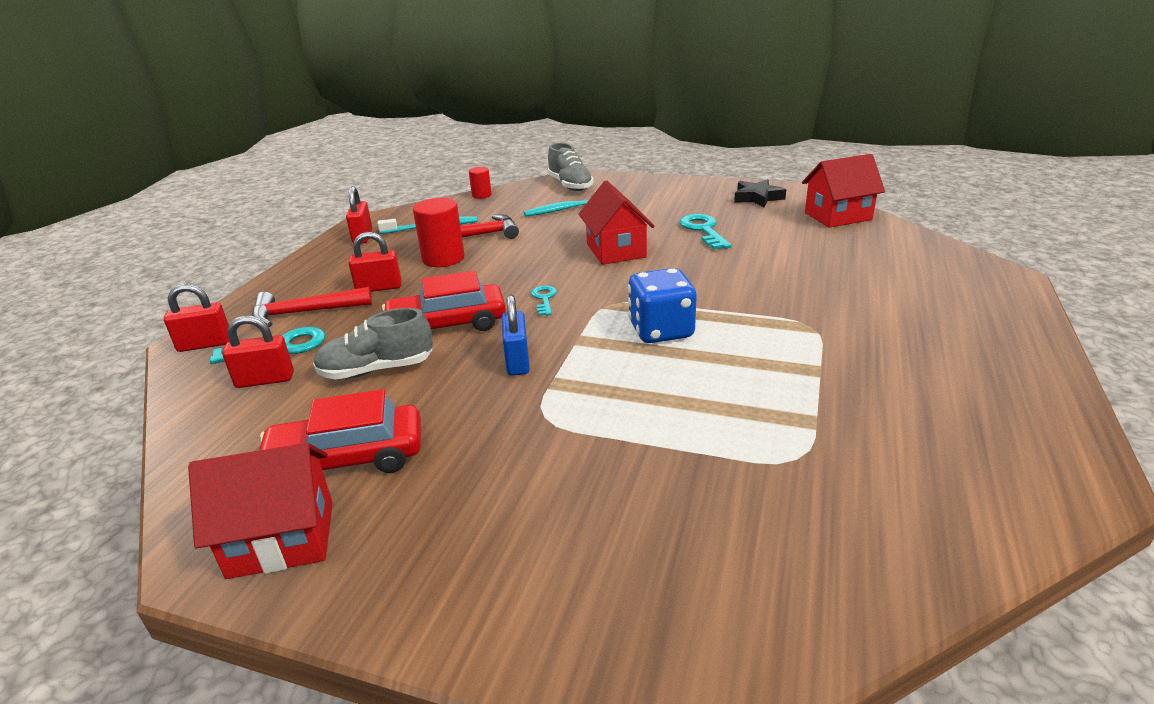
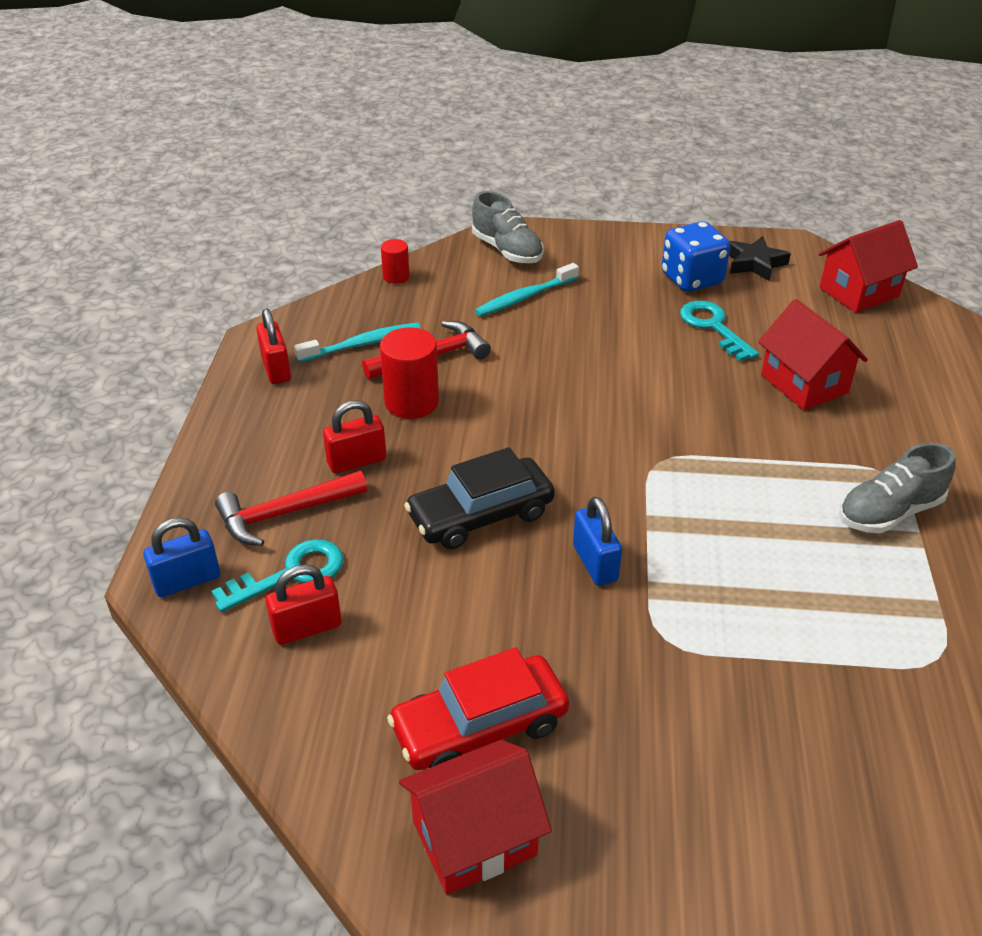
camera: 15 degrees left, 10 degrees up
(205, 344) = (187, 581): red padlock -> blue padlock
(377, 370) = (436, 595): grey shoe -> grey shoe (889, 512)
(447, 324) = (480, 515): red car -> black car
(544, 299) = (576, 461): turquoise key -> none
(616, 250) = (623, 371): red house -> red house (804, 384)
(661, 331) = (734, 499): blue dice -> blue dice (692, 279)

